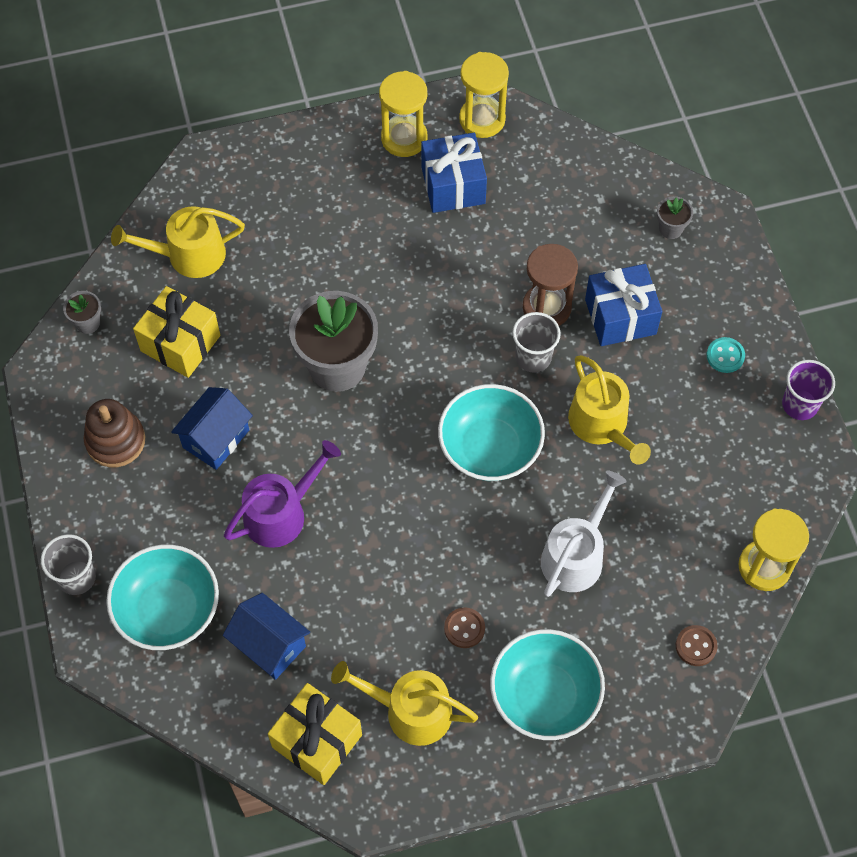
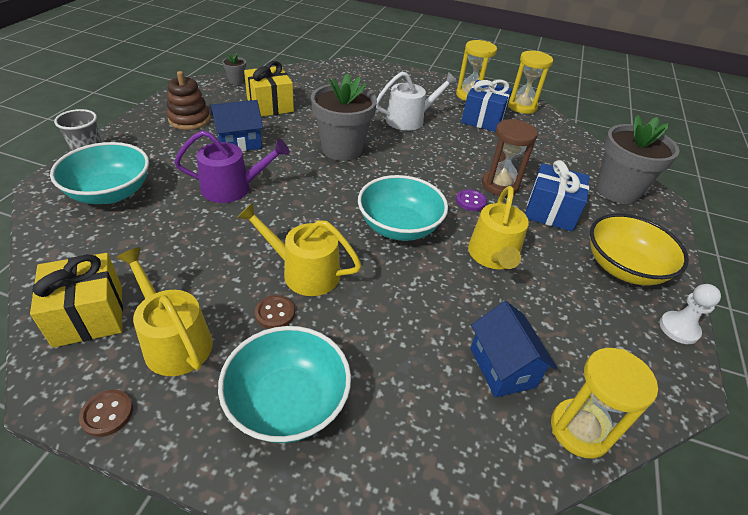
camera: 30 degrees right, 20 degrees down
(188, 255) = (313, 83): yellow watering can -> yellow watering can (304, 272)
(269, 645) = (138, 243): blue house -> blue house (502, 367)
(533, 357) = (470, 201): grey cup -> purple button
(576, 555) = (407, 319): white watering can -> white watering can (409, 119)
(670, 229) = (617, 190): grey flower pot -> grey flower pot, size x2.31
(696, 646) = (463, 455): brown button -> brown button (107, 414)
(725, 356) = (623, 268): turquoise button -> yellow bowl
(799, 404) = (679, 328): purple cup -> white pawn

